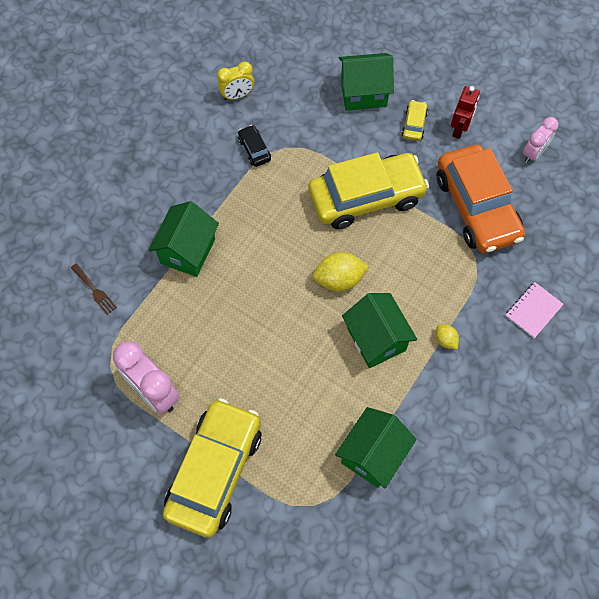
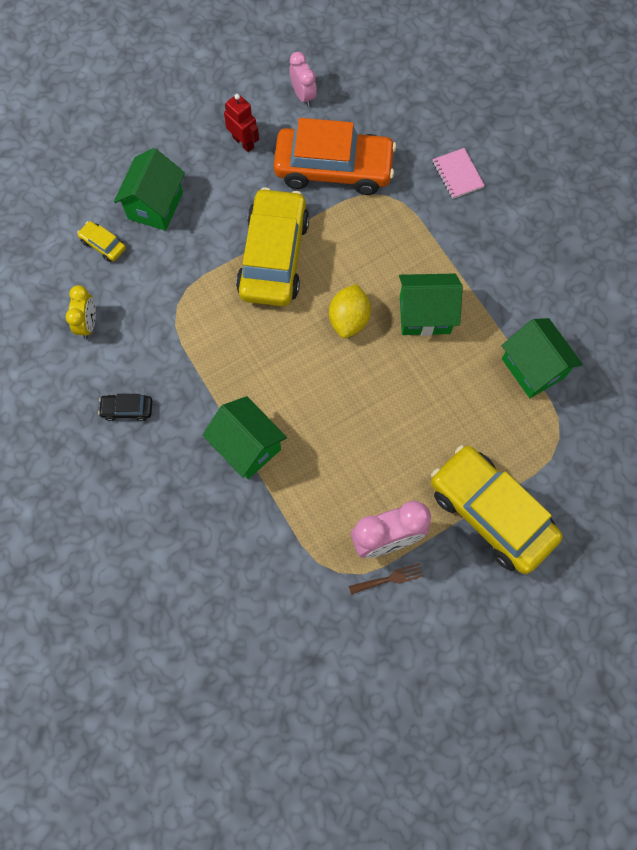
camera: 65 degrees left, 5 degrees up
(94, 290) = (246, 557): brown fork -> brown fork (389, 578)
(254, 149) = (163, 334): black car -> black car (127, 409)
(414, 124) = (216, 178): yellow car -> yellow car (103, 245)
(445, 340) = (452, 258): yellow lemon -> none

